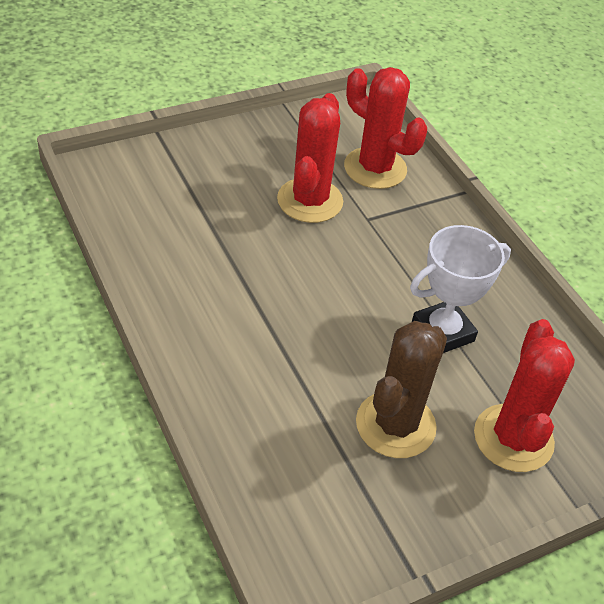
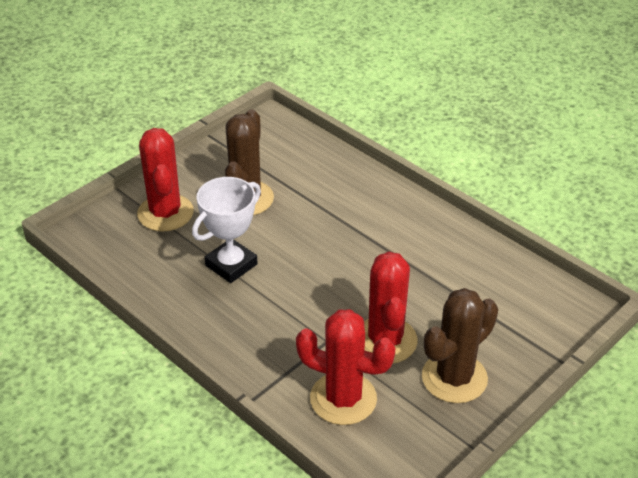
camera: 165 degrees right, 5 degrees down
(266, 153) = (454, 378): none -> brown cactus

